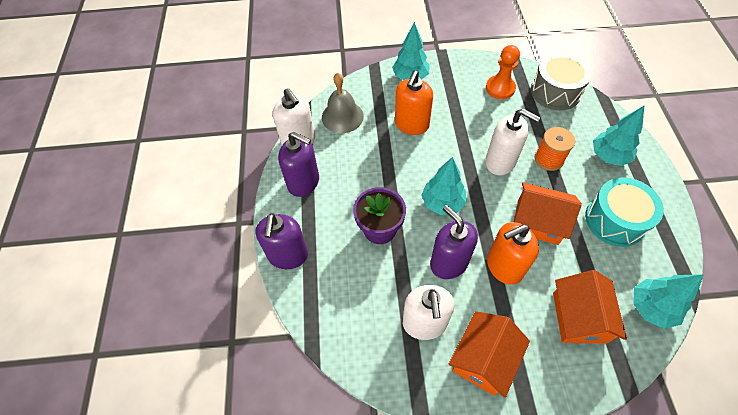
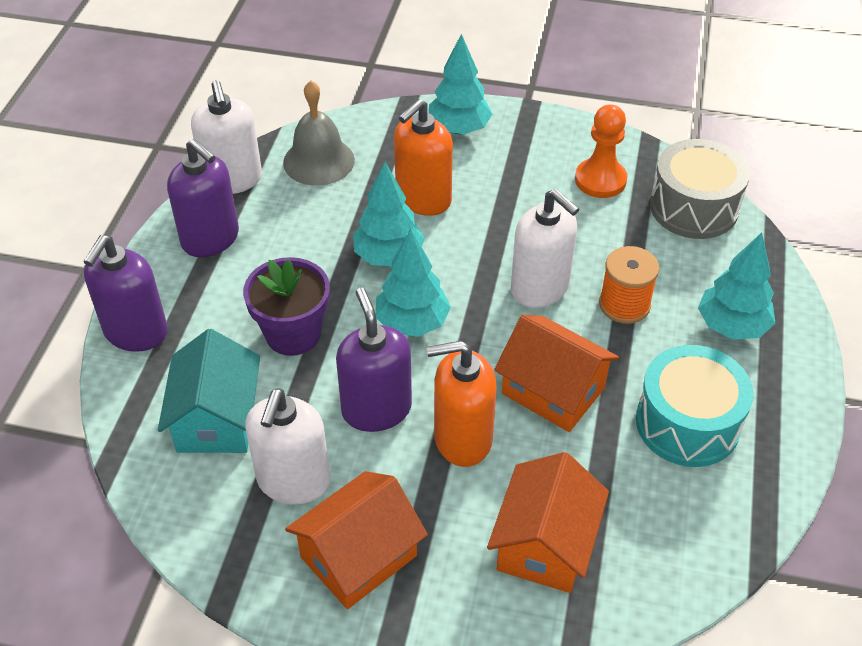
camera: 15 degrees right, 10 degrees down
(362, 297) = (216, 419): none -> turquoise house
(651, 308) = (675, 565): turquoise tree -> turquoise tree (389, 256)

